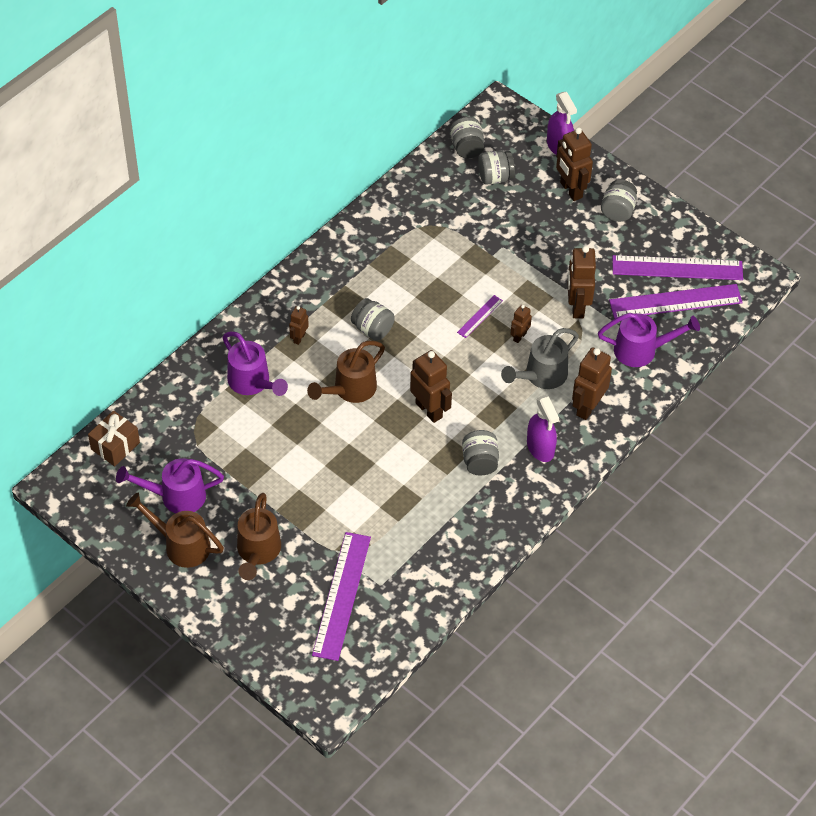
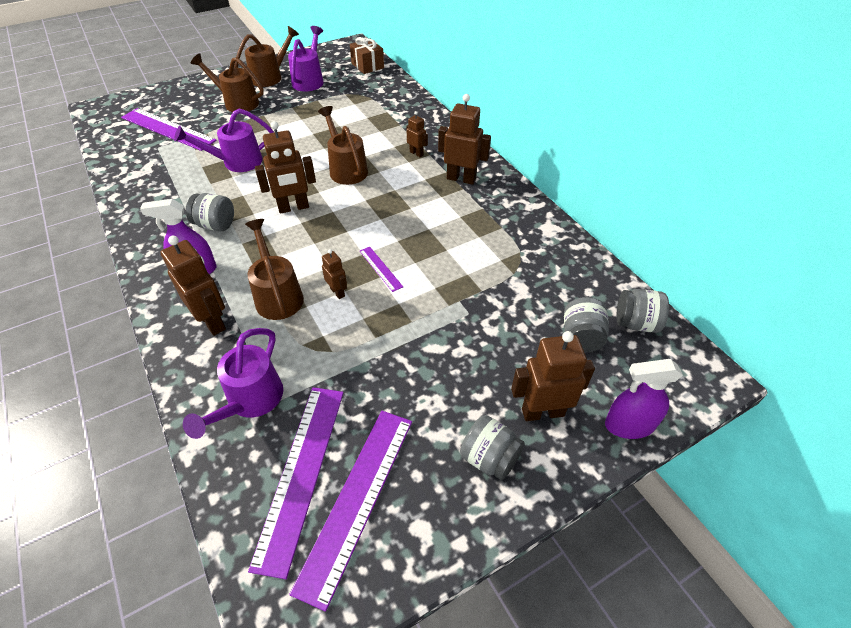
camera: 110 degrees right, 5 degrees down
(252, 383) = (385, 124): purple watering can -> purple watering can (236, 162)
(372, 329) = (403, 194): grey jar -> none
(541, 376) = (277, 295): grey watering can -> brown watering can
(577, 307) = (350, 356): brown robot -> brown robot (461, 178)

